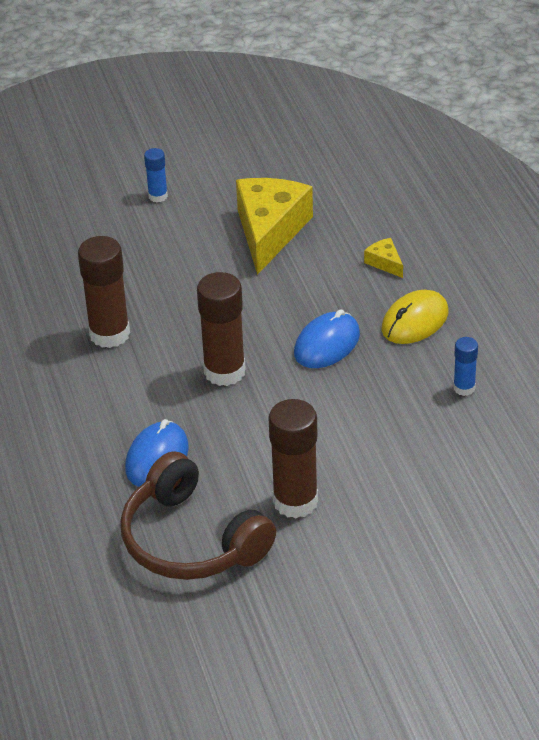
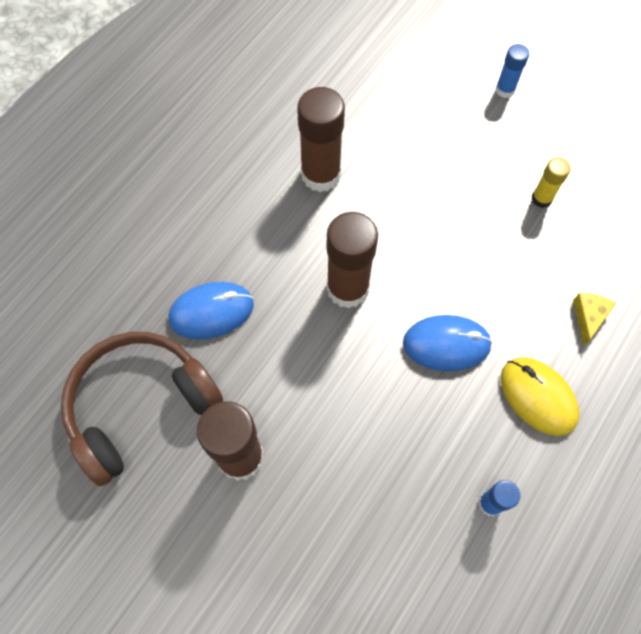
camera: 50 degrees right, 25 degrees up
(191, 540) = (140, 406): brown headphones -> brown headphones turned 45 degrees clockwise
(269, 231) = (541, 198): yellow cheese -> yellow glue stick
(415, 321) = (538, 397): yellow mouse -> yellow mouse turned 45 degrees clockwise

